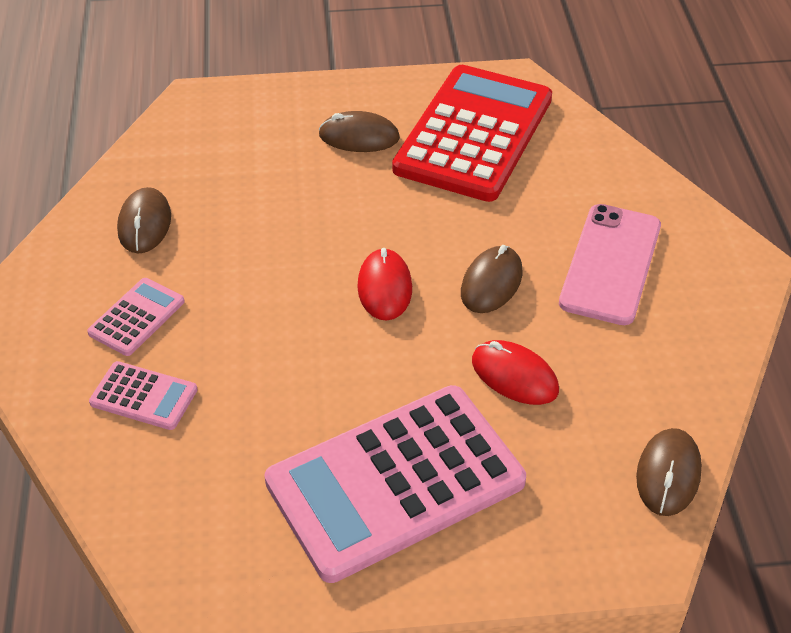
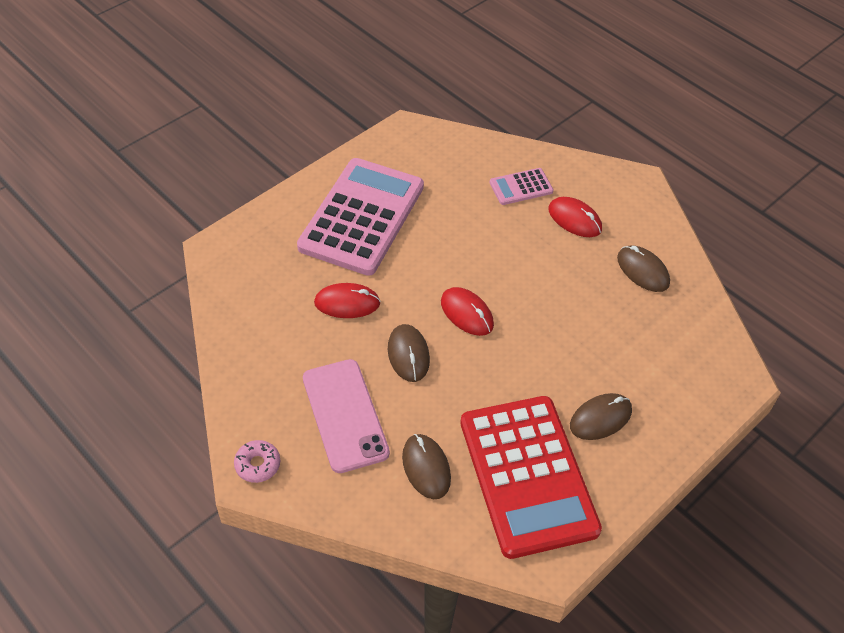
camera: 140 degrees right, 5 degrees up
(136, 317) = (574, 219): pink calculator -> red mouse
(668, 474) = (226, 295): brown mouse -> brown mouse (426, 467)
(736, 269) = (257, 464): none -> pink donut

